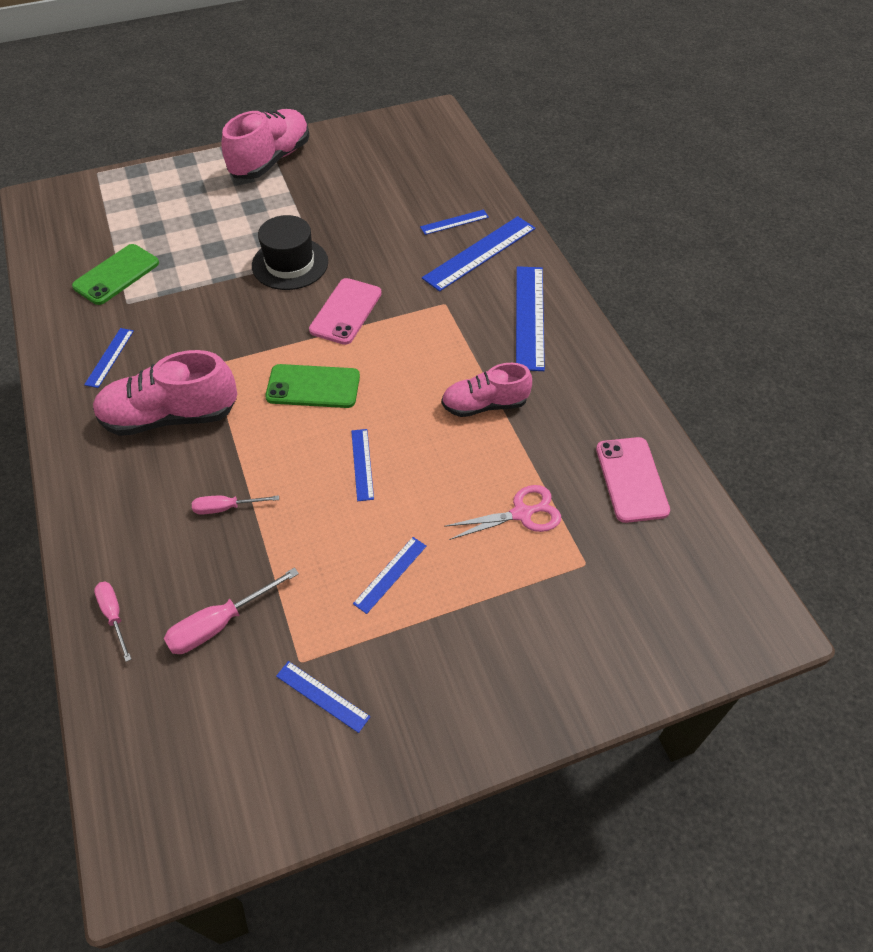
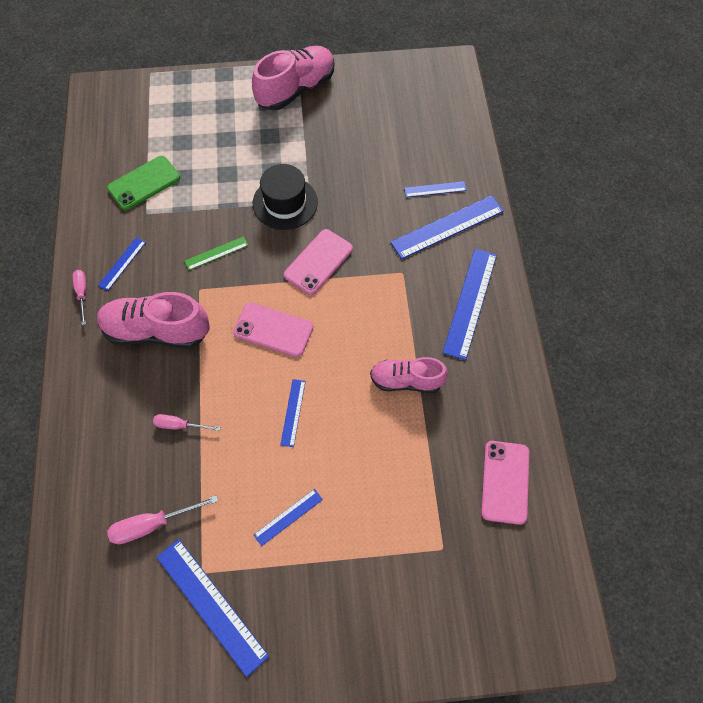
camera: 15 degrees right, 10 degrees up
(114, 615) = (78, 497): pink screwdriver -> pink screwdriver (82, 293)
(222, 326) = (216, 253): none -> green ruler
(313, 387) = (273, 330): green phone -> pink phone
(322, 696) = (211, 605): blue ruler -> blue ruler, size x1.89
(522, 514) = (406, 490): pink scissors -> none

